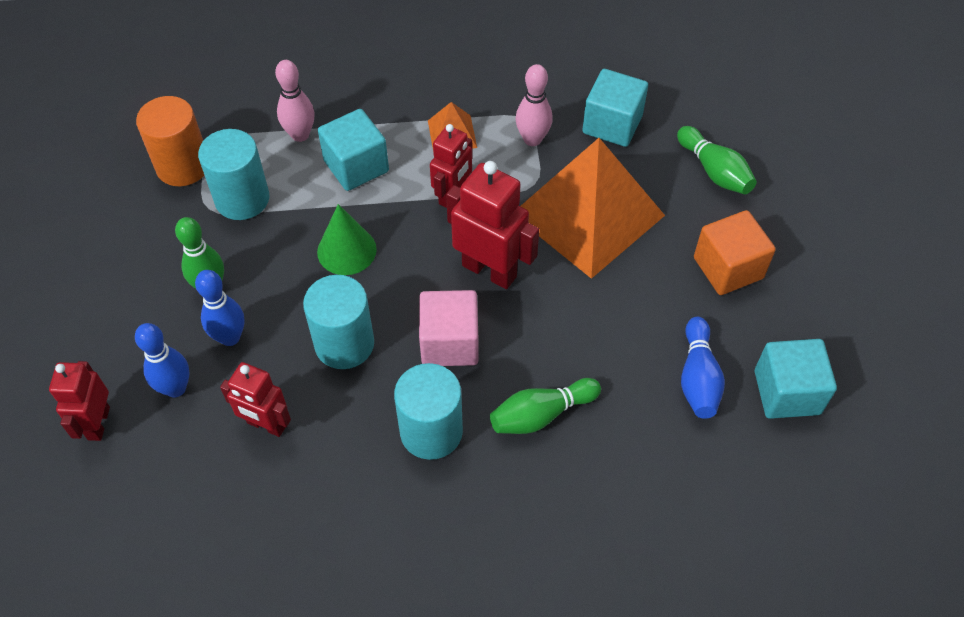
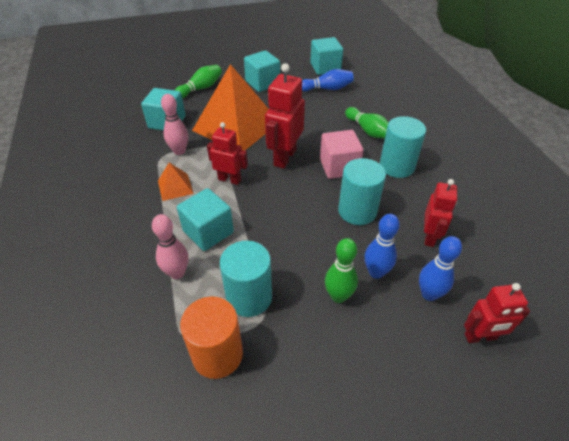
camera: 100 degrees left, 10 degrees down
(346, 250) = (285, 223): green cone -> none
(728, 268) = (262, 83): orange cube -> turquoise cube

